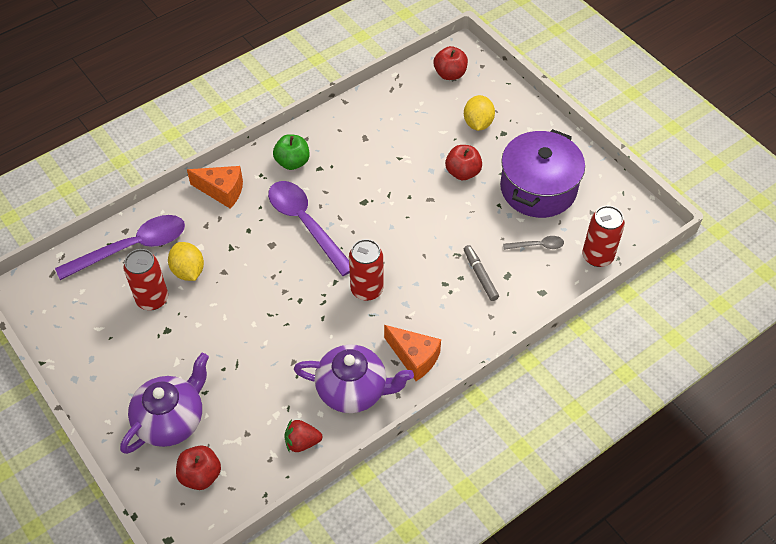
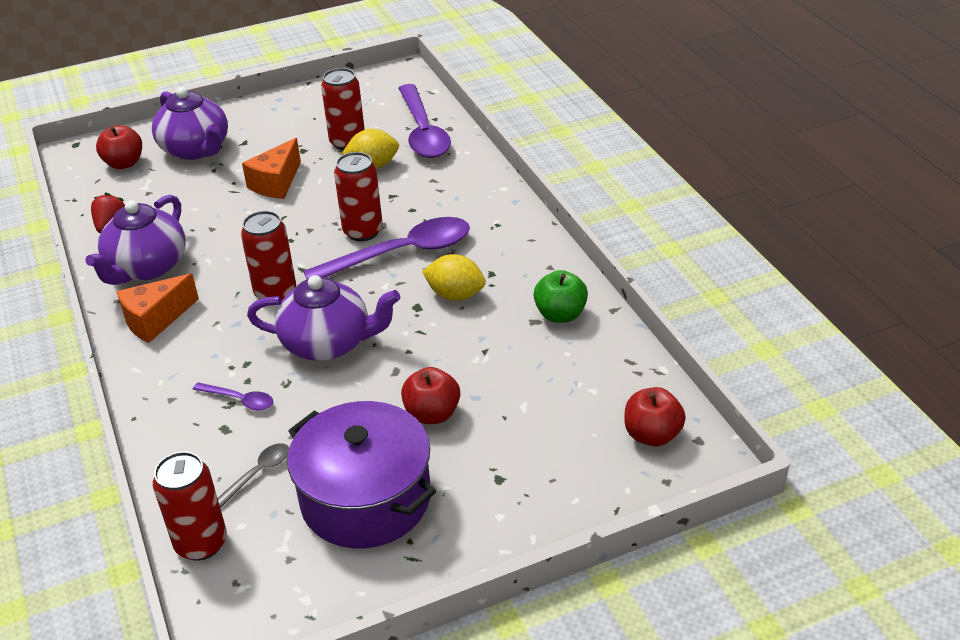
camera: 105 degrees right, 15 degrees down
(222, 191) = (481, 194): orange cheese -> orange cheese (276, 183)
(282, 254) = (363, 231): none -> red can
(292, 162) = (510, 251): green apple -> green apple (560, 314)
(413, 242) = (328, 343): none -> purple teapot
(478, 123) = (529, 450): yellow lemon -> yellow lemon (455, 295)
(480, 275) = (240, 400): grey marker -> purple spoon
(538, 245) = (258, 473): grey spoon -> grey spoon turned 150 degrees counterclockwise

